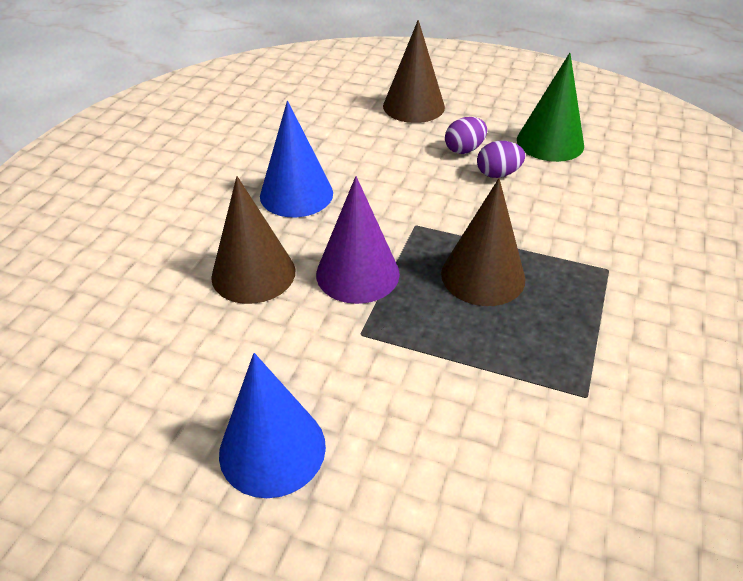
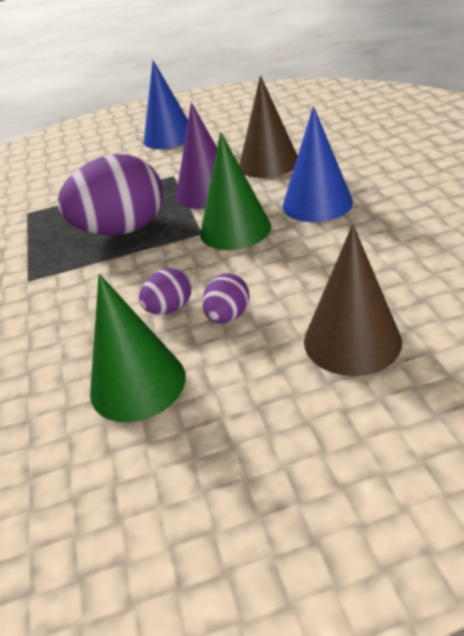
camera: 150 degrees right, 5 degrees down
(386, 210) = (235, 229): none -> green cone
(483, 276) = (122, 230): brown cone -> purple egg

